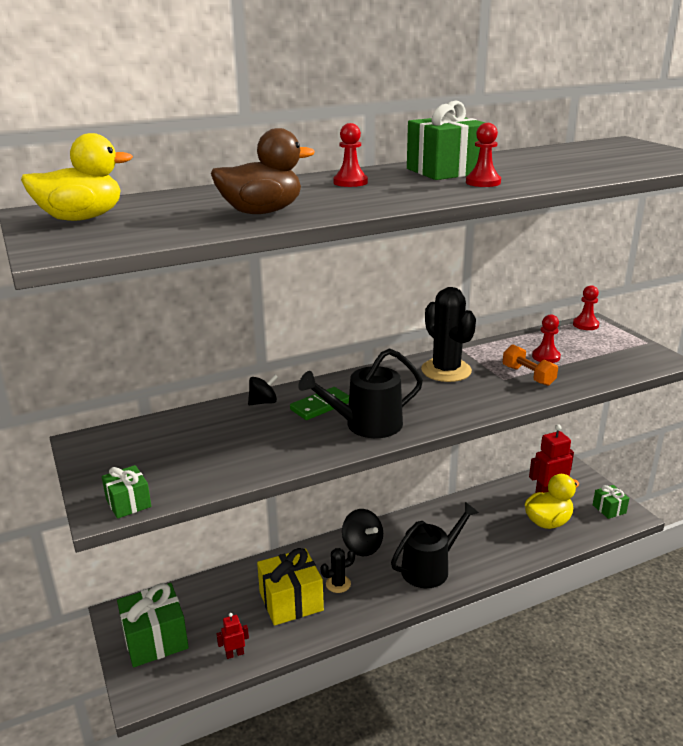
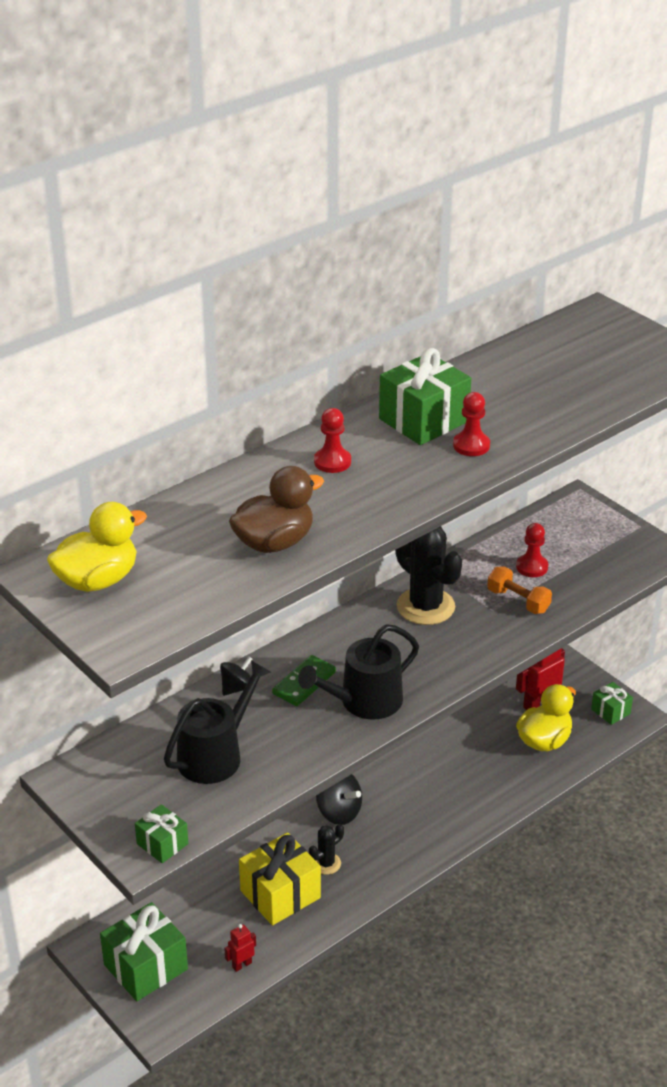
camera: 15 degrees left, 10 degrees up
(430, 568) = (424, 825): black watering can -> black watering can (215, 755)
(585, 325) = (567, 505): red pawn -> none

